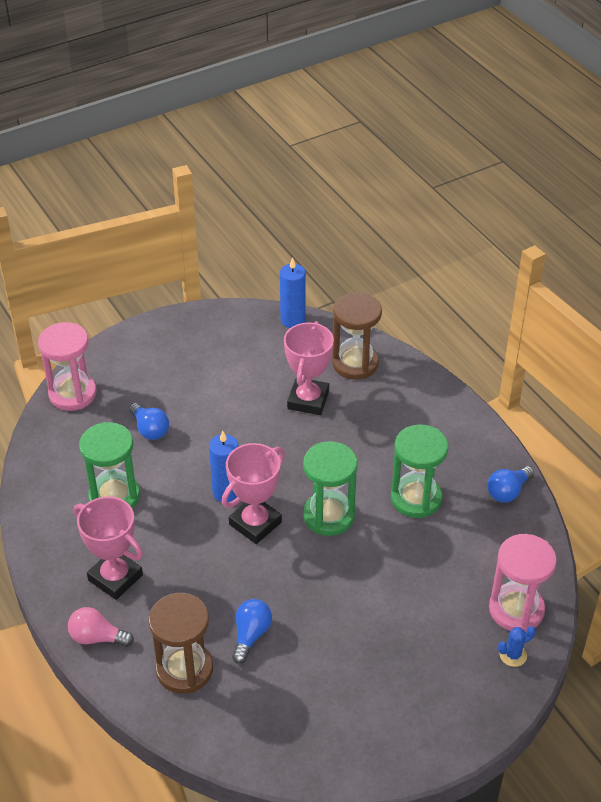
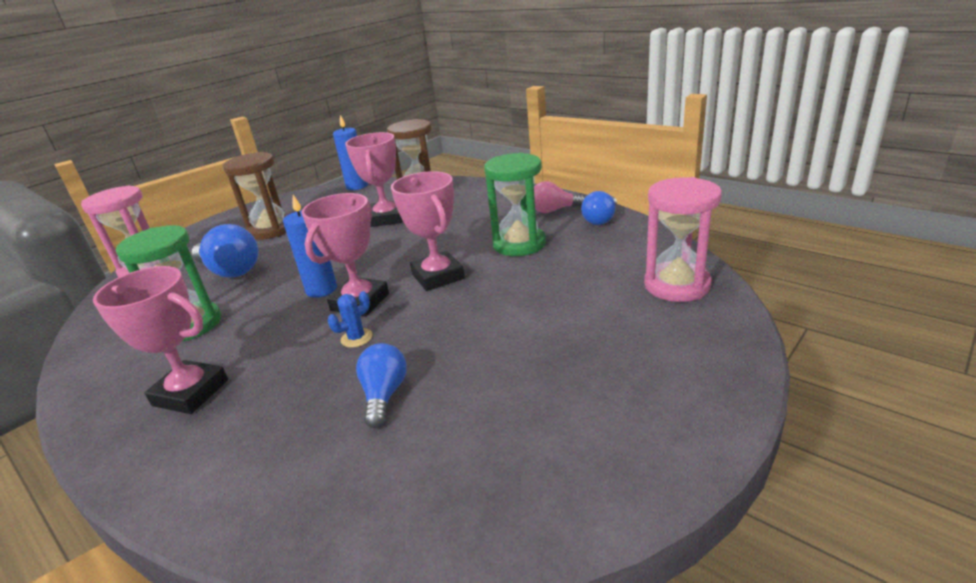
camera: 15 degrees left, 15 degrees down
(97, 637) = (161, 464): pink light bulb -> pink light bulb (554, 210)
(150, 429) = (230, 271): blue light bulb -> blue light bulb, size x1.54
(184, 669) = (298, 461): brown hourglass -> brown hourglass (271, 230)
(329, 516) = (438, 276): green hourglass -> pink trophy
(513, 655) = (706, 319): blue cactus -> blue cactus (356, 338)

